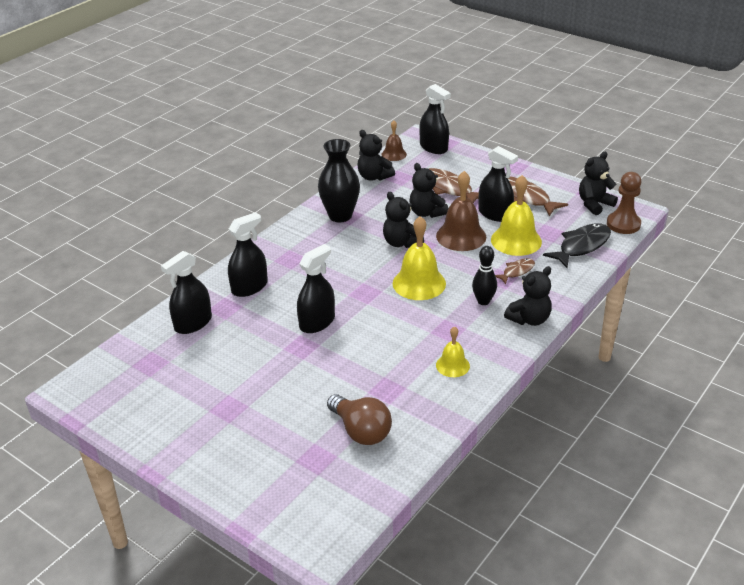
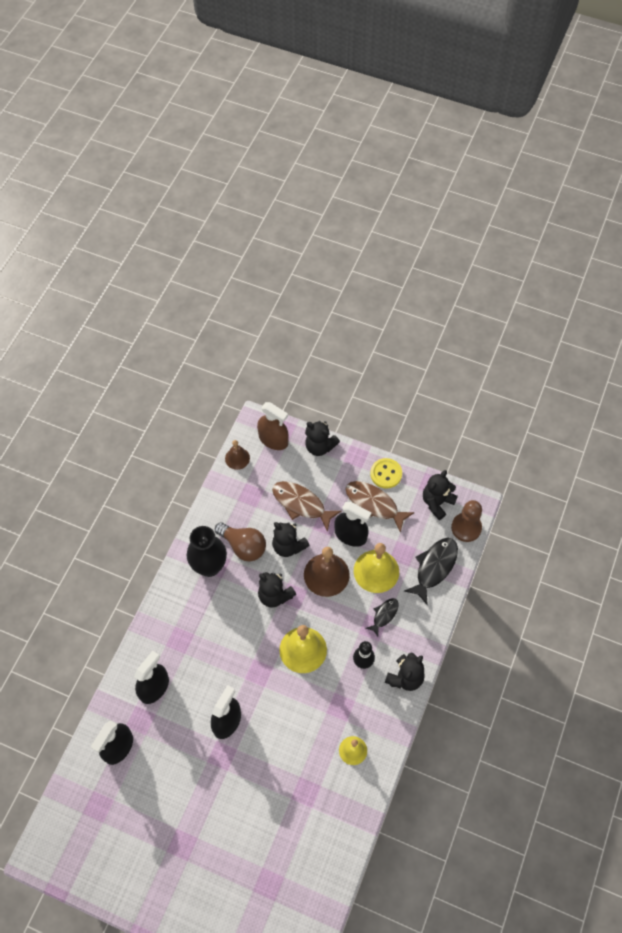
camera: 15 degrees left, 25 degrees up
(361, 431) = (296, 845): brown light bulb -> brown light bulb (243, 546)
(374, 177) = (226, 499): black teddy bear -> black teddy bear (320, 446)
(433, 147) = (273, 439): black spray bottle -> brown spray bottle
(516, 271) = (384, 615): brown fish -> black fish
(543, 180) = (386, 474): none -> yellow button

